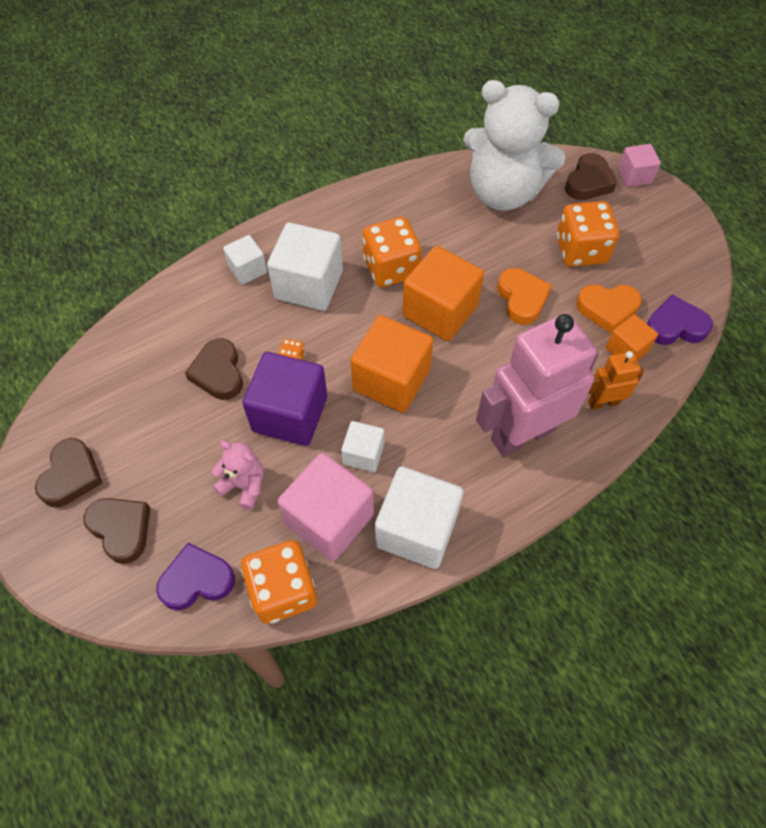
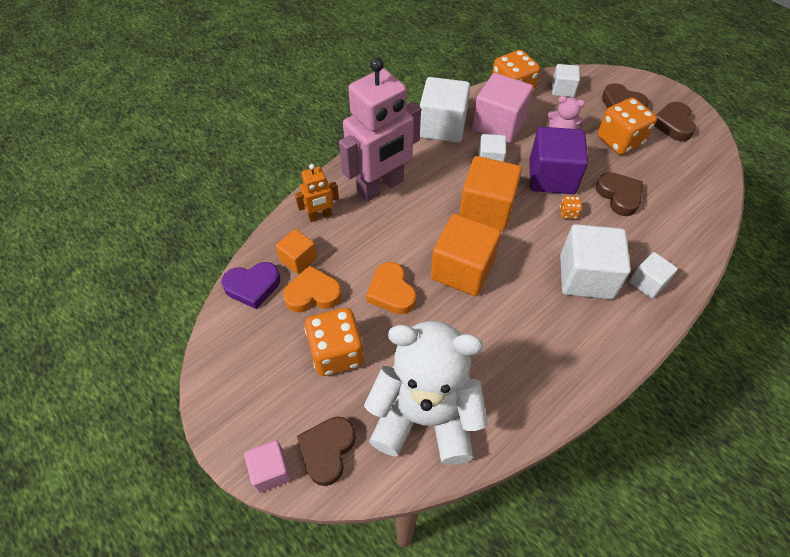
camera: 170 degrees right, 5 degrees down
(197, 580) = (562, 89): purple heart -> white cube
(391, 268) = (518, 304): orange dice -> orange dice (619, 141)

